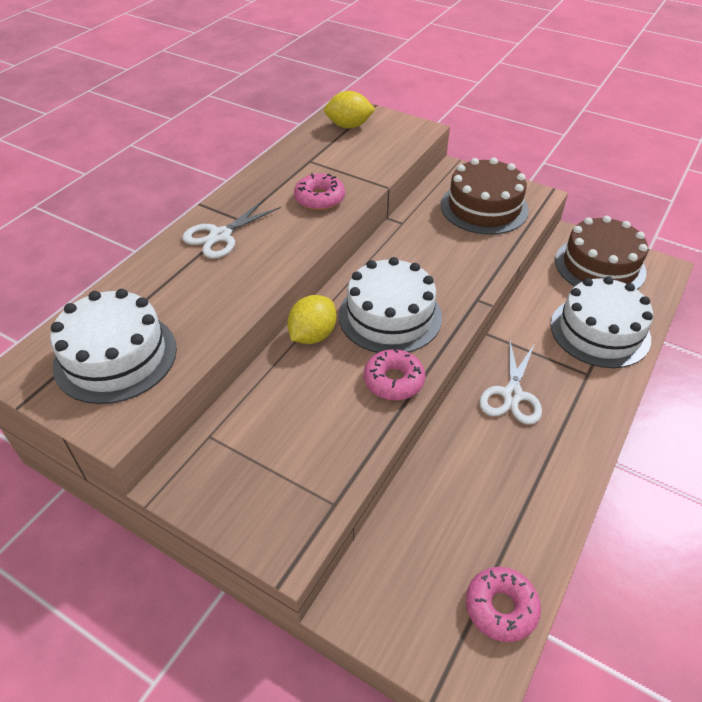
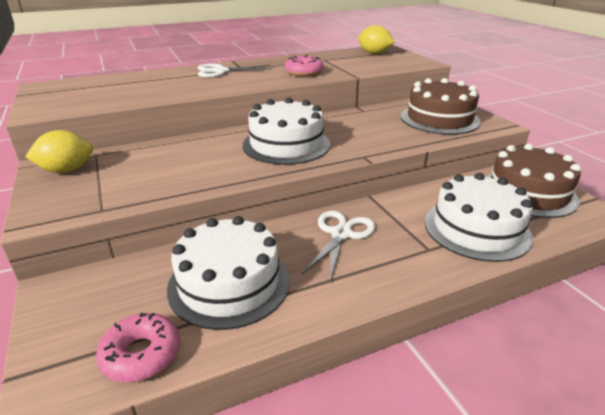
camera: 35 degrees right, 15 degrees down
(115, 356) = (87, 93): white cake -> white cake (229, 283)
(312, 335) = (223, 137): yellow lemon -> yellow lemon (67, 170)
(393, 381) = (238, 172): pink donut -> none
(512, 395) = (341, 234): white scissors -> white scissors turned 150 degrees clockwise

